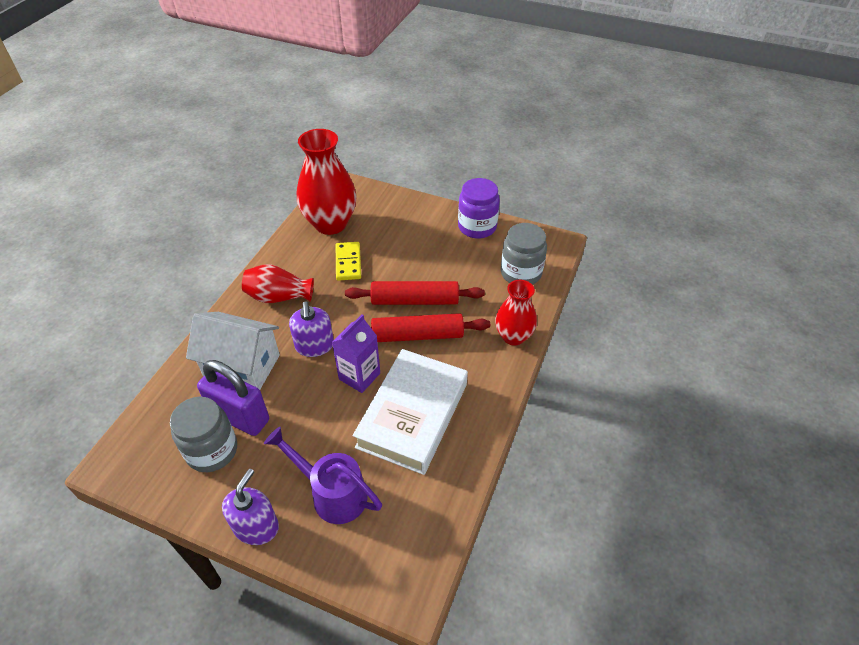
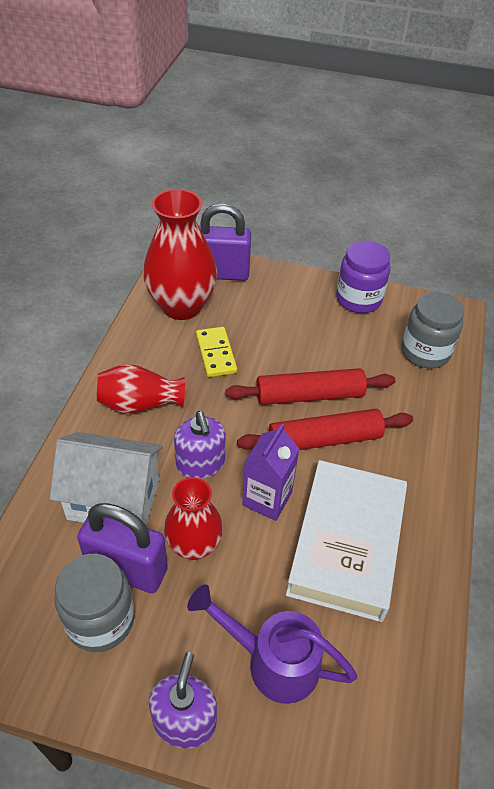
camera: 10 degrees left, 0 degrees up
(369, 199) = (222, 273): none -> purple padlock
(513, 336) = (439, 431): red vase -> red vase (194, 545)

